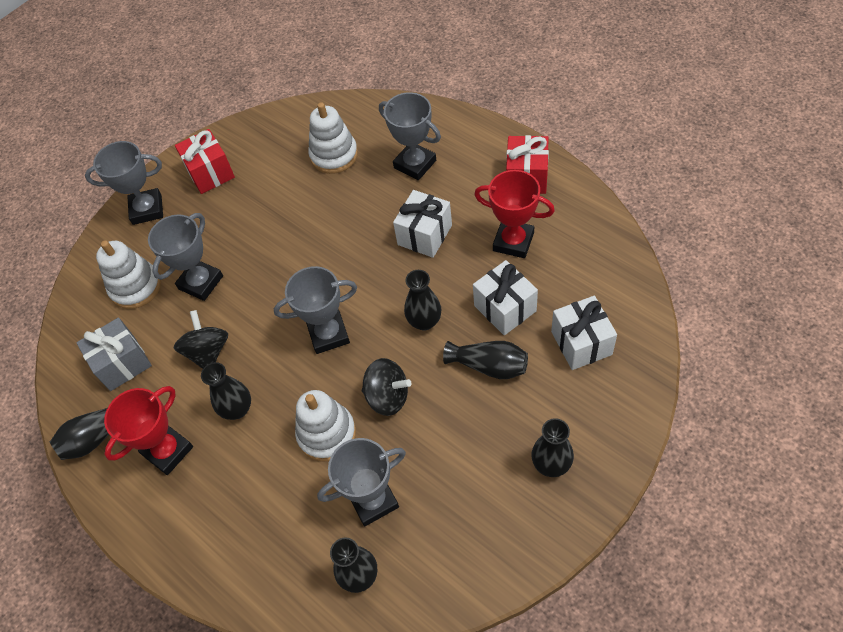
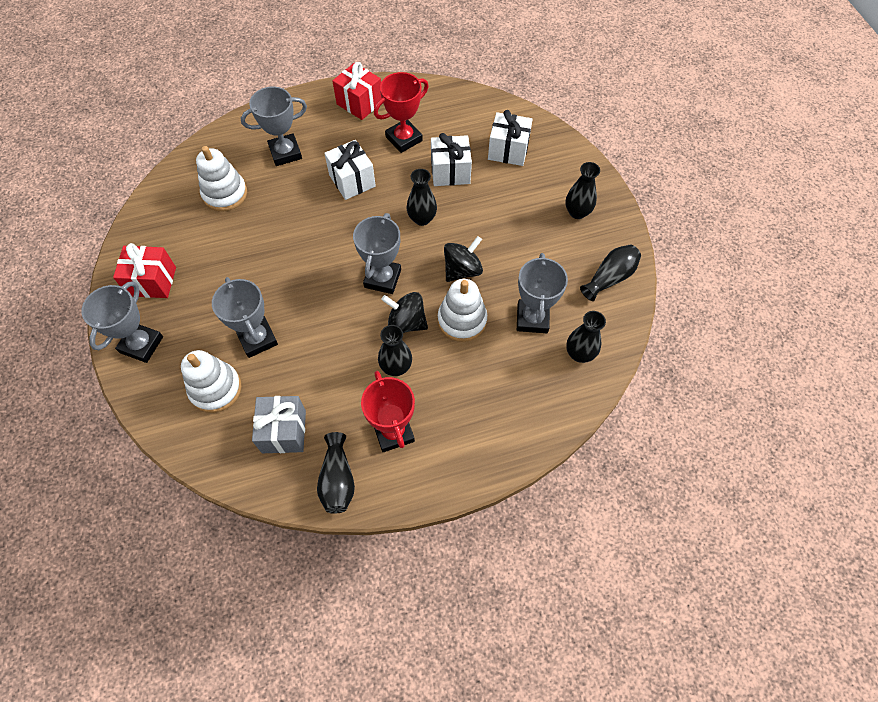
camera: 65 degrees left, 5 degrees up
(208, 352) = (328, 364): black spinning top -> black spinning top (406, 322)
(489, 366) = (485, 204): black vase -> black vase (609, 278)

